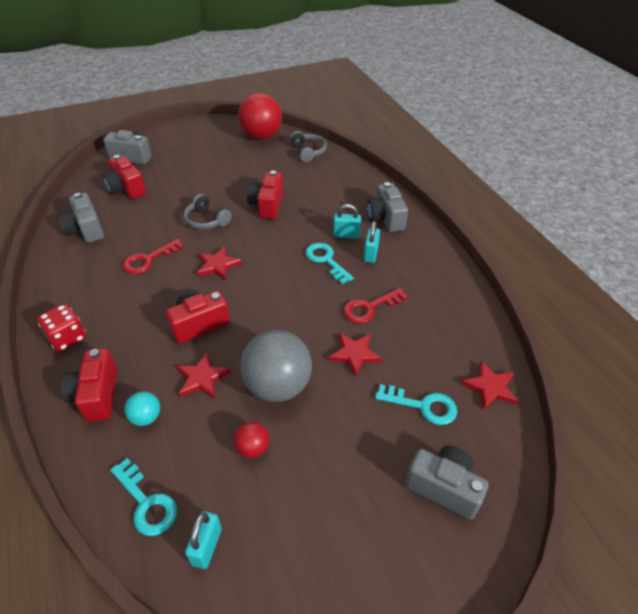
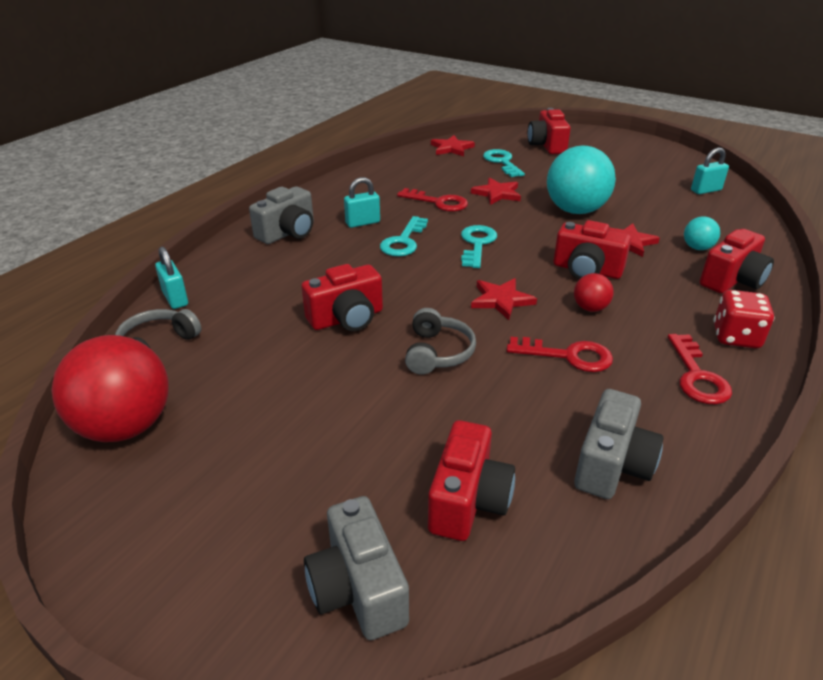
camera: 125 degrees left, 10 degrees down
(76, 294) = (697, 376): none -> red key
(146, 502) = (732, 218): turquoise key -> turquoise key (477, 244)
(253, 448) = (633, 200): red ball -> red ball (590, 308)
(278, 386) = (575, 210): grey ball -> turquoise ball
(346, 235) = (346, 244): turquoise padlock -> turquoise padlock (175, 298)
(444, 487) = (547, 146): grey camera -> red camera

